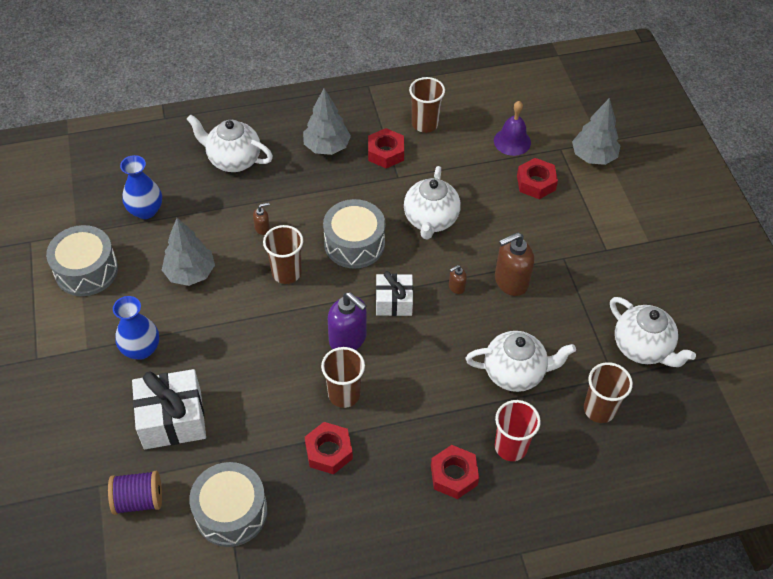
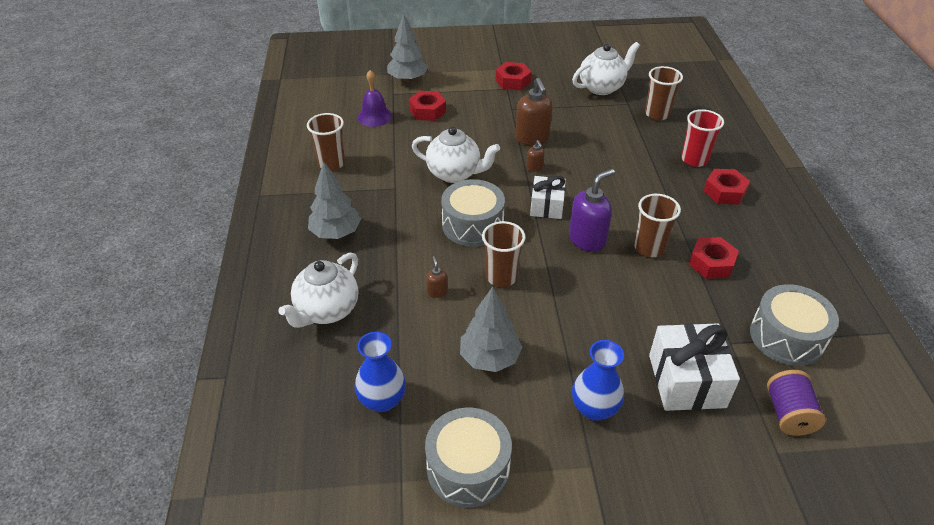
camera: 80 degrees left, 10 degrees down
(385, 153) = (360, 192): red nut -> red nut (513, 81)
(515, 373) = (624, 148): white teapot -> none

